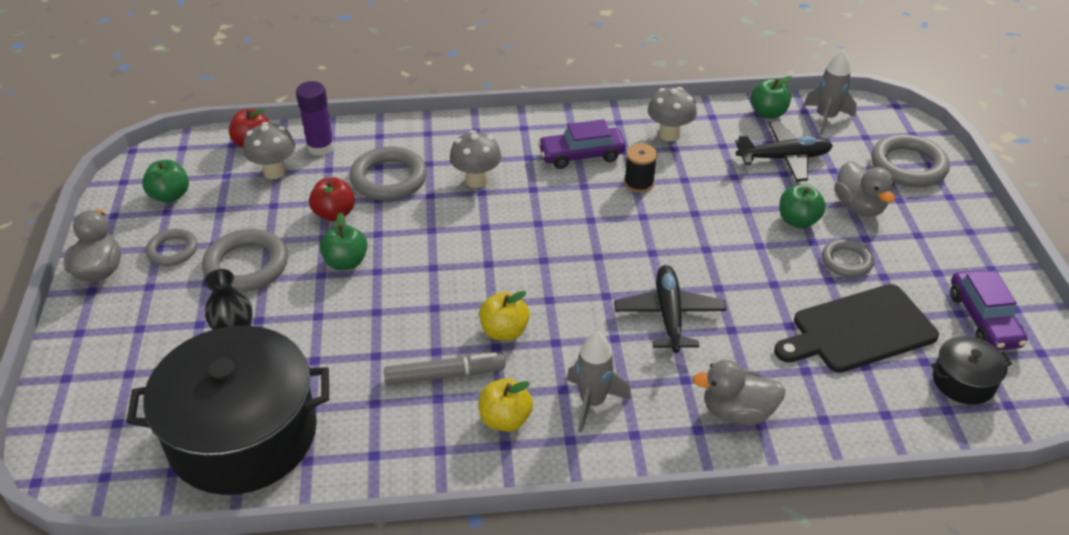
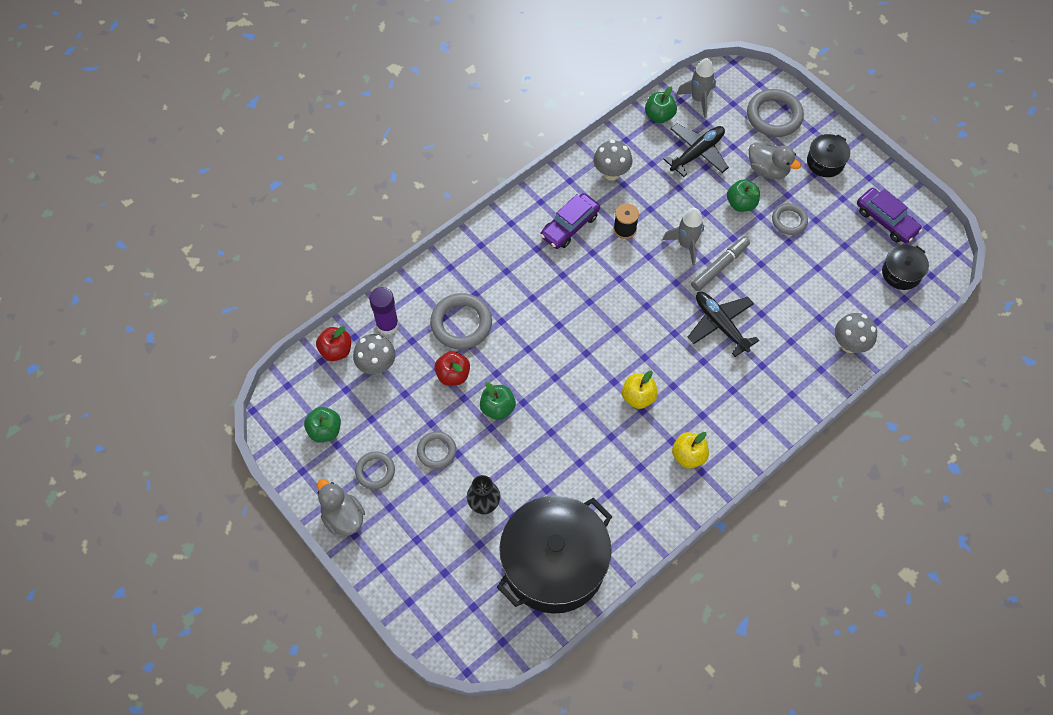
camera: 35 degrees left, 20 degrees up
(246, 265) = (436, 451): grey ring -> grey ring, size x0.61
(445, 375) = (630, 449): grey marker -> grey marker (719, 266)
(476, 180) = (520, 289): grey mushroom -> grey mushroom (849, 344)
(592, 402) = (725, 413): grey rocket -> grey rocket (686, 245)
(737, 412) = (804, 369): grey duck -> none
(858, 330) = (828, 270): black cutting board -> none
(941, 230) = (825, 162): none -> black pot

